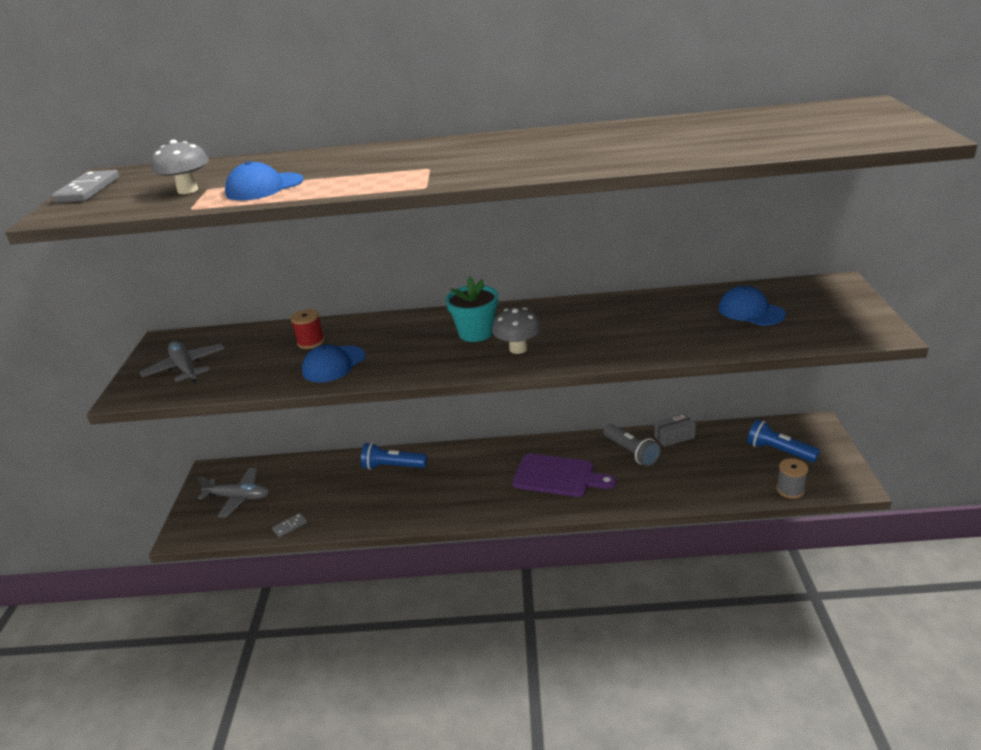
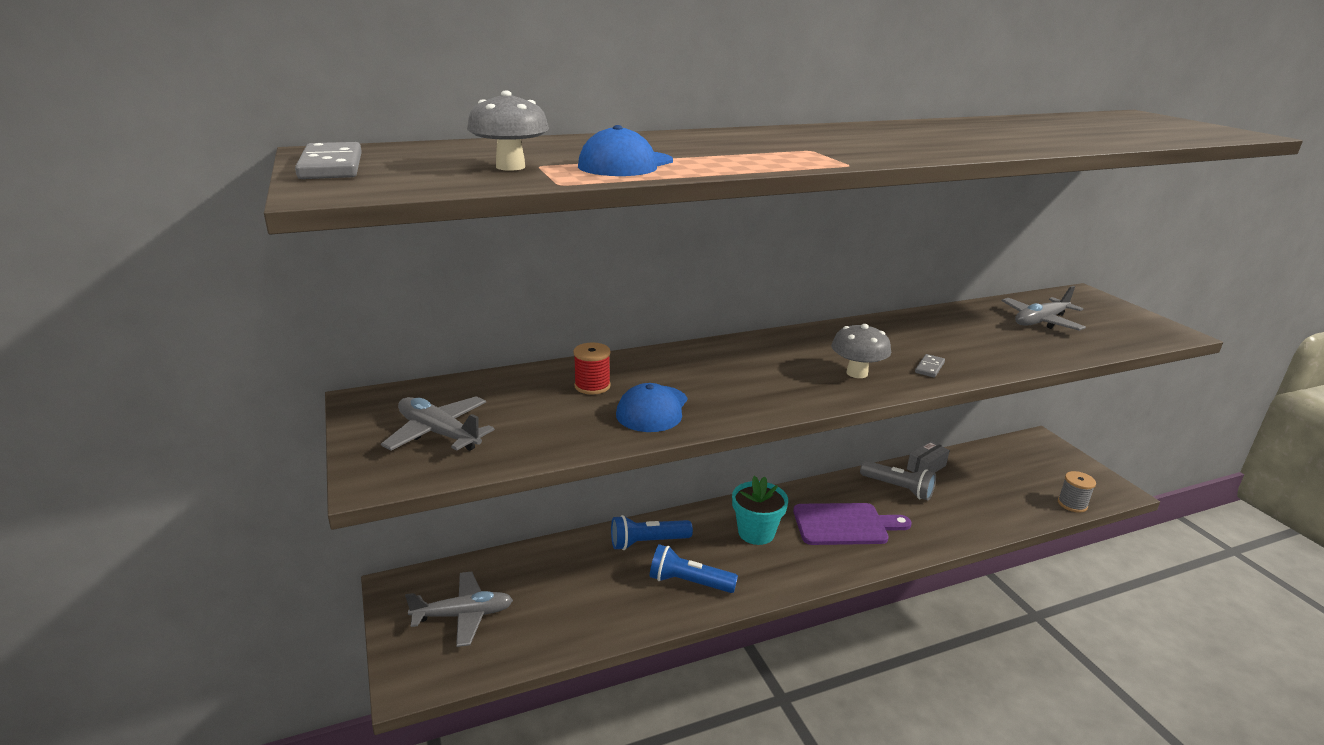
camera: 25 degrees left, 5 degrees down
(290, 526) = (565, 640): grey domino -> grey domino (929, 367)
(476, 333) = (789, 360): turquoise flower pot -> turquoise flower pot (756, 533)
(750, 311) = (1040, 321): blue cap -> grey plane
(778, 451) = (1030, 468): blue flashlight -> blue flashlight (688, 582)

